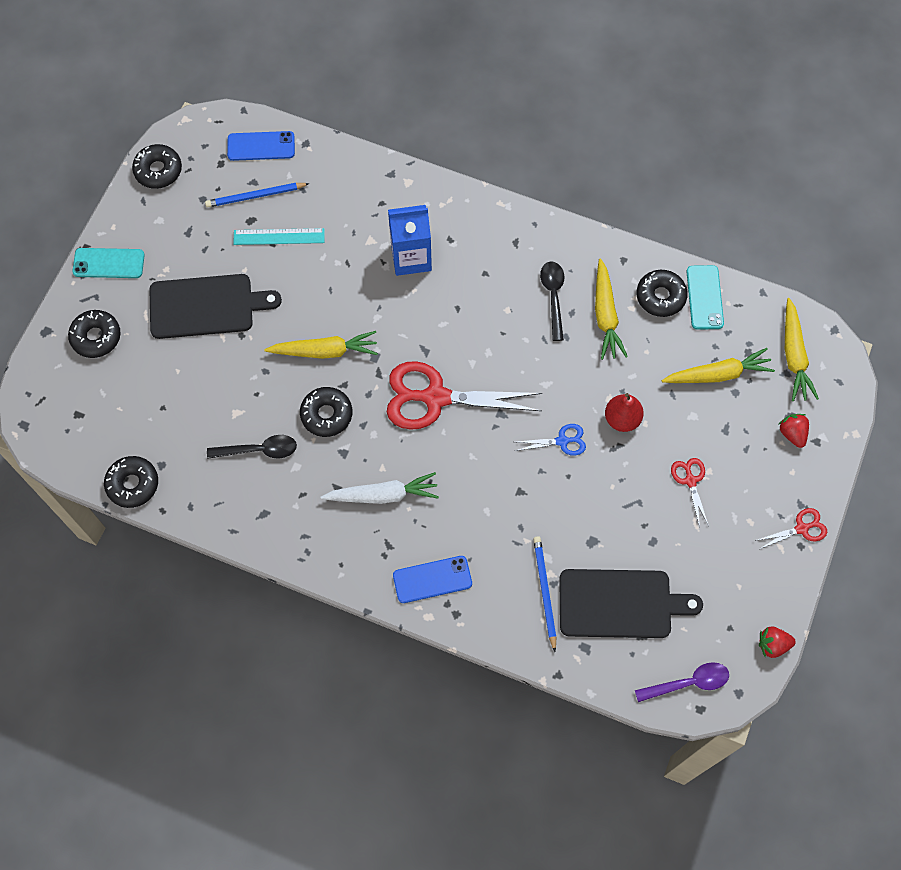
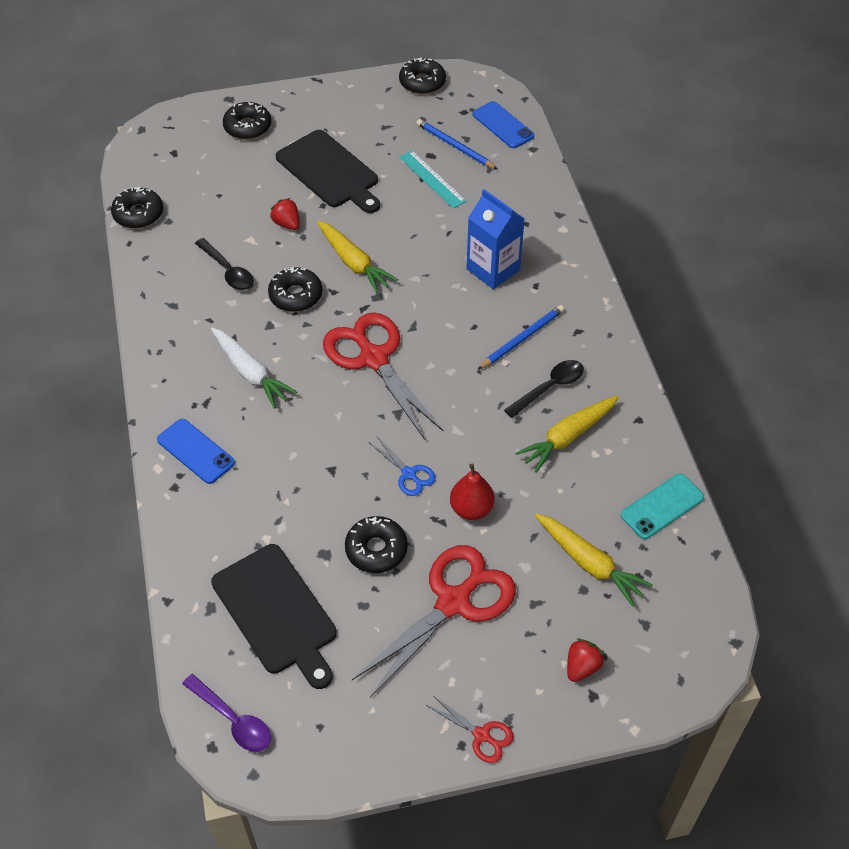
camera: 55 degrees right, 15 degrees down
(108, 263) = (316, 100): turquoise phone -> none
(544, 592) = (244, 543): blue pencil -> blue pencil (522, 339)
(660, 297) = (628, 470): black donut -> black donut (376, 549)
(690, 480) = (454, 602): red scissors -> red scissors, size x2.18
(772, 645) = (329, 778): red strawberry -> red strawberry (287, 224)
(794, 356) = (671, 620): yellow carrot -> none

